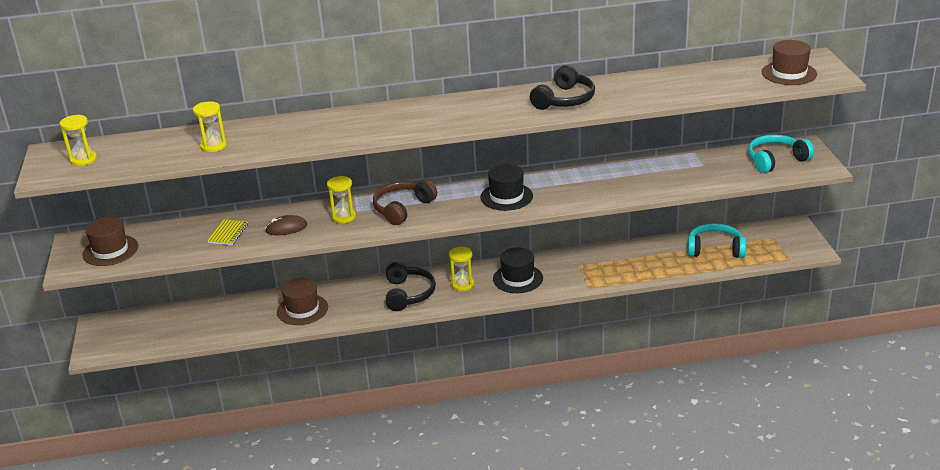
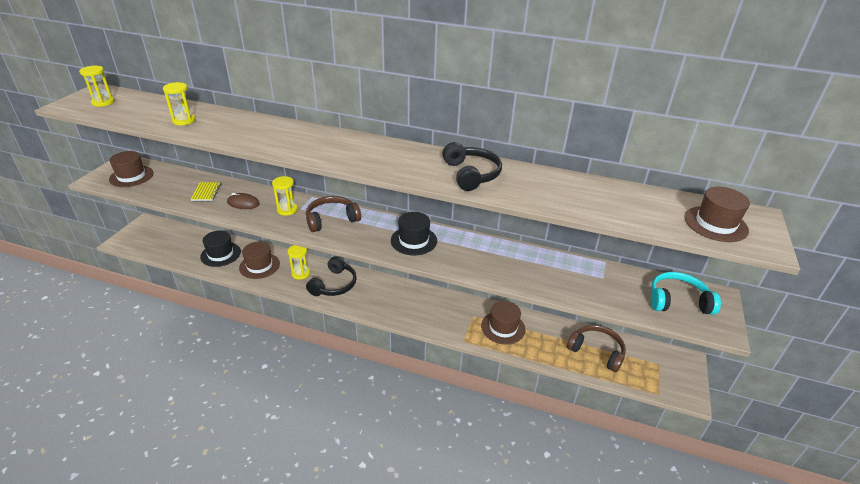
camera: 25 degrees right, 5 degrees up
(228, 233) = (206, 192): yellow notebook -> yellow notebook turned 45 degrees counterclockwise
(462, 284) = (376, 294): yellow hourglass -> yellow hourglass (300, 273)
(518, 278) = (418, 307): black hat -> black hat (220, 254)
(564, 100) = (471, 174): black headphones -> black headphones turned 75 degrees counterclockwise
(616, 263) = (503, 327): none -> brown hat
(715, 249) = (596, 351): turquoise headphones -> brown headphones

